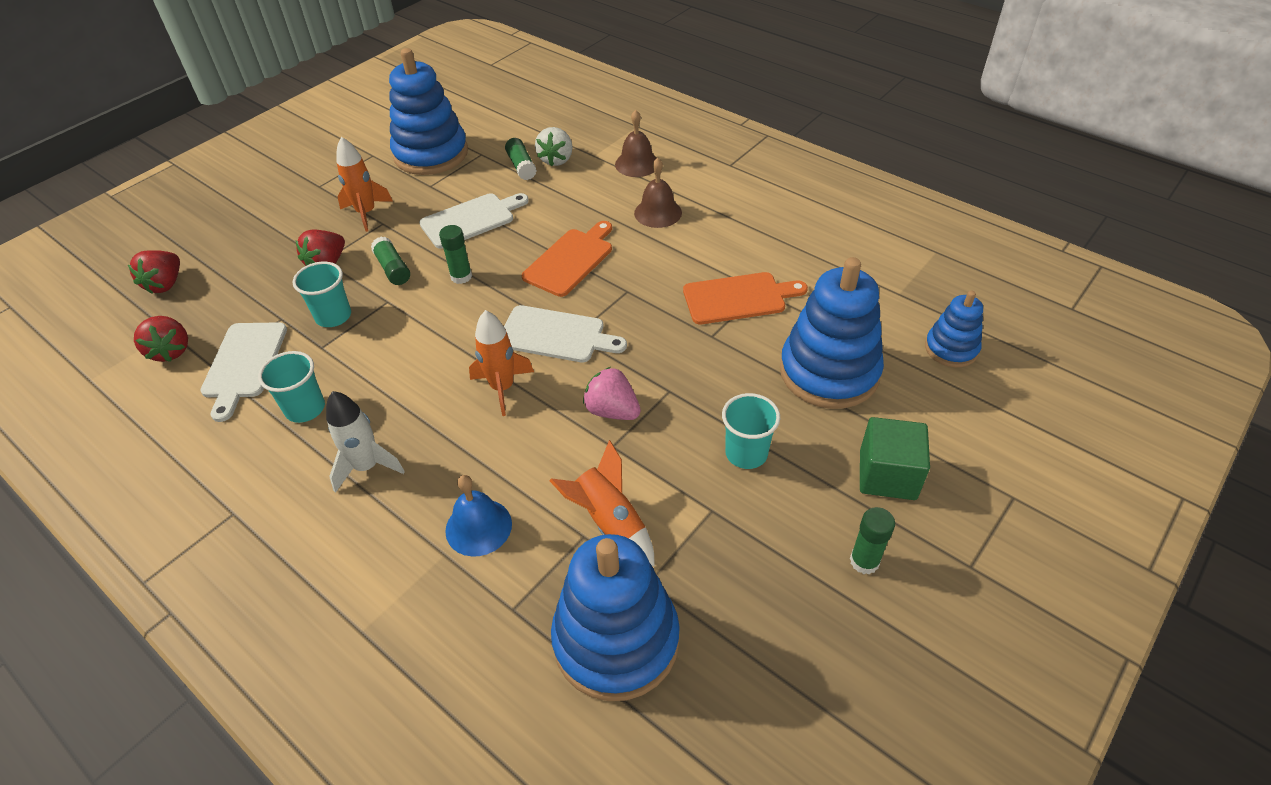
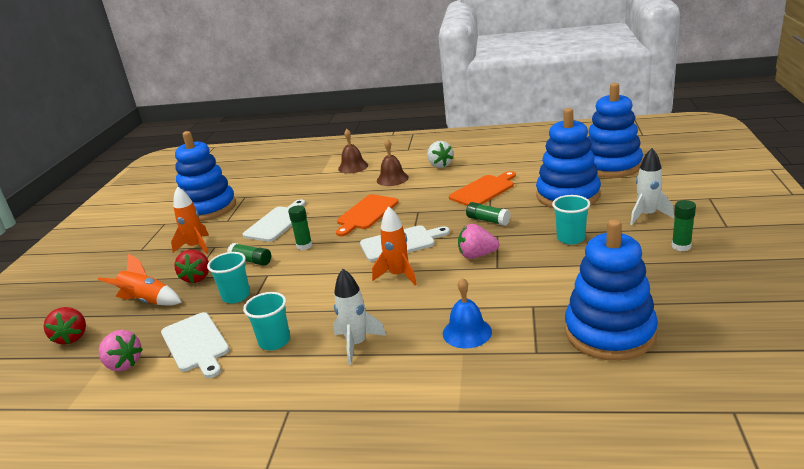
camera: 30 degrees left, 20 degrees down
(171, 351) = (123, 364): red strawberry -> pink strawberry
(521, 166) = (280, 192): green glue stick -> green glue stick (488, 220)
(556, 159) = (299, 182): white strawberry -> white strawberry (440, 165)
(570, 260) = (366, 213): orange cutting board -> orange cutting board turned 150 degrees counterclockwise
(610, 522) = (539, 294): orange rocket -> orange rocket (147, 301)
(887, 475) = (647, 215): green cube -> white rocket
(951, 349) = (611, 166): blue stacking toy -> blue stacking toy, size x1.86

